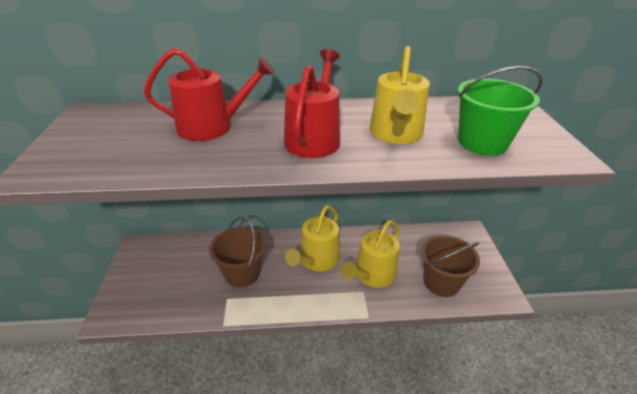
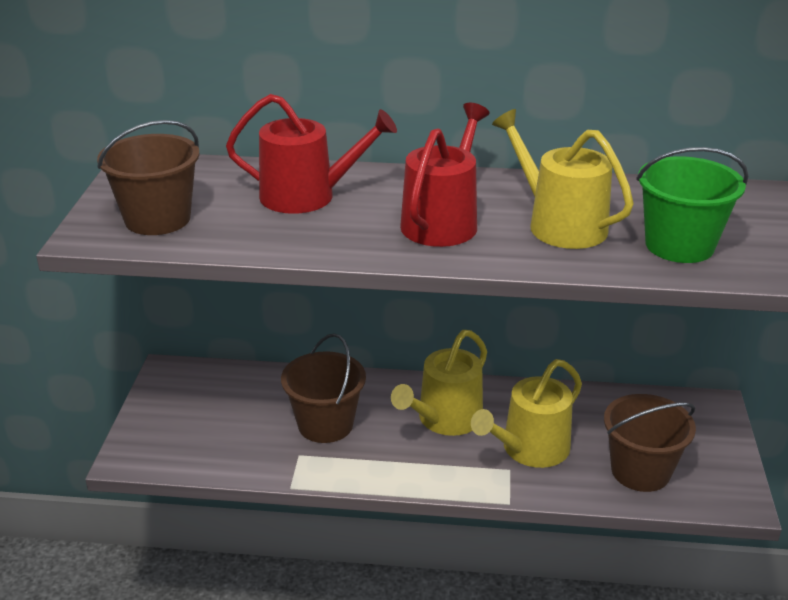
camera: 10 degrees right, 5 degrees down
(94, 153) = (157, 219): none -> brown bucket
(396, 134) = (560, 225): yellow watering can -> yellow watering can turned 120 degrees clockwise

